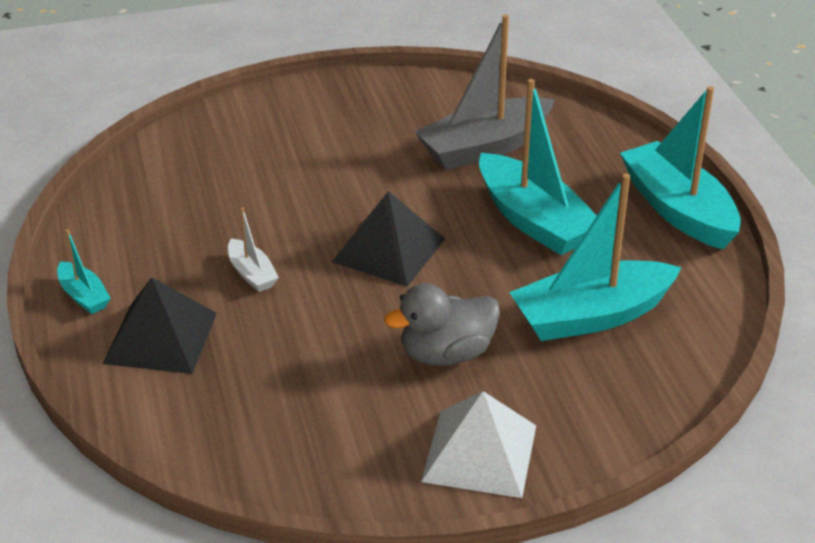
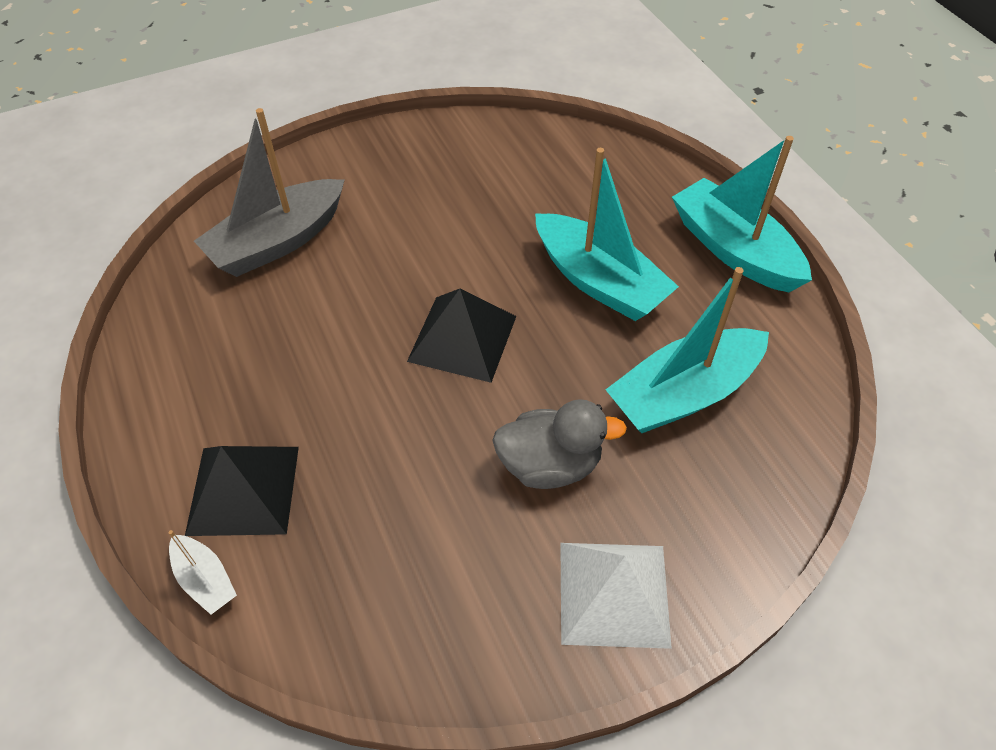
camera: 10 degrees left, 15 degrees up
(84, 296) = (150, 445): turquoise boat -> none
(252, 274) = (326, 389): white boat -> white boat (205, 580)
(446, 354) = (550, 465): grey duck -> grey duck turned 150 degrees counterclockwise
(484, 147) = (530, 198): grey boat -> grey boat (277, 242)

